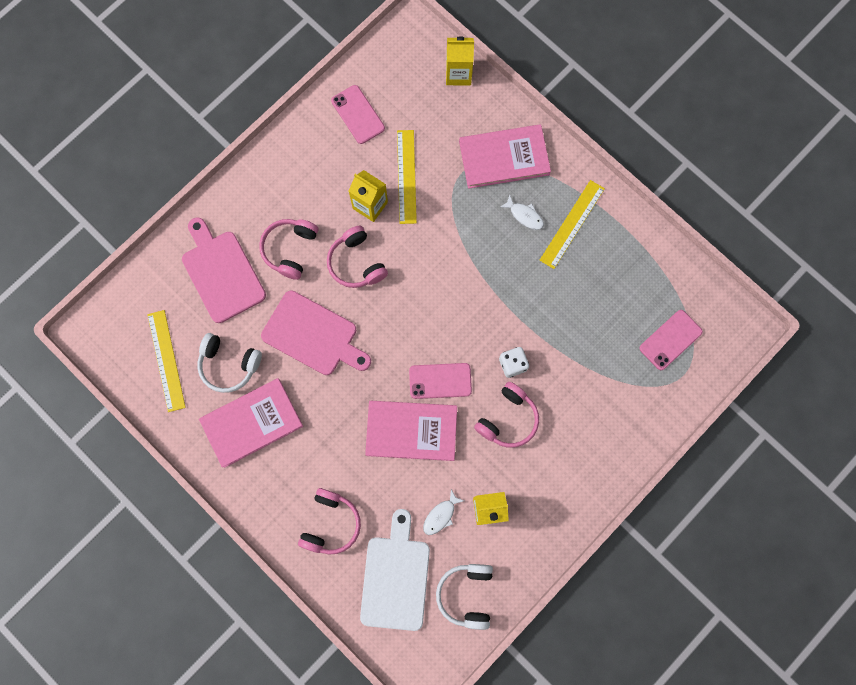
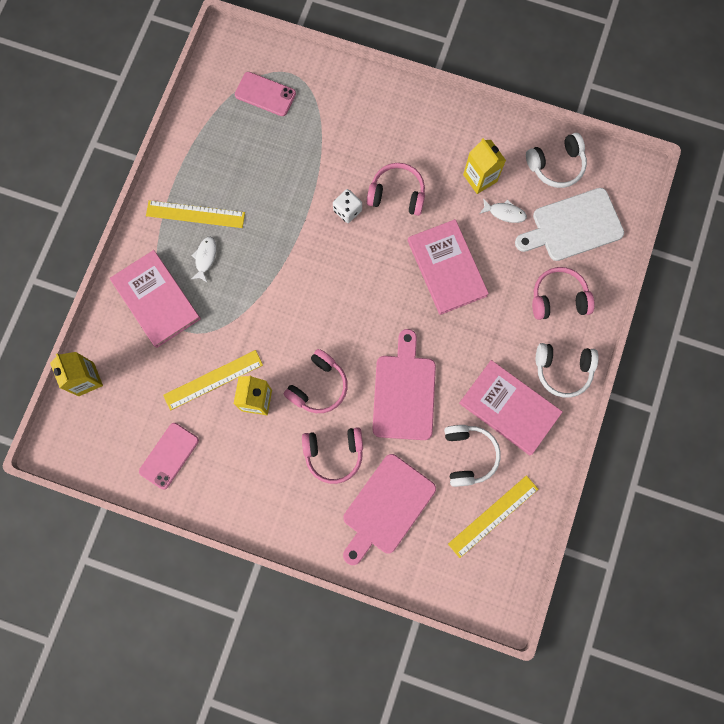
camera: 115 degrees left, 0 degrees up
(261, 491) = (563, 370): none -> white headphones
(440, 381) = (391, 264): pink phone -> none

